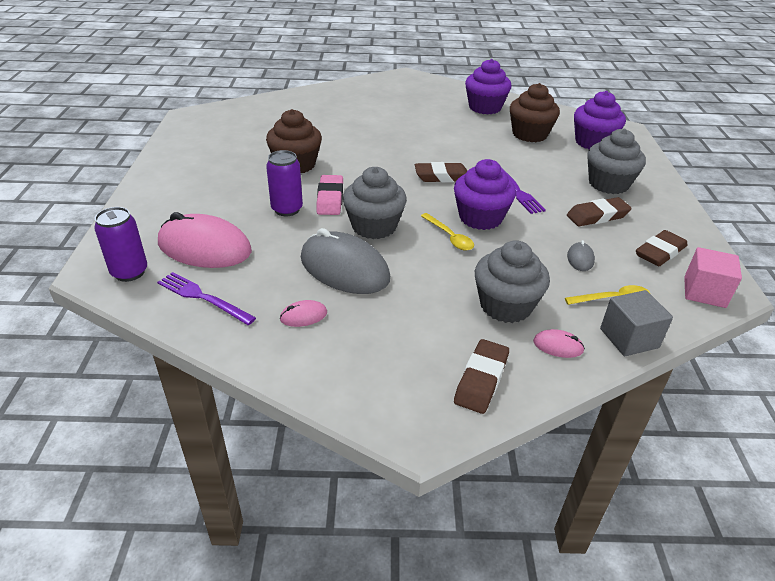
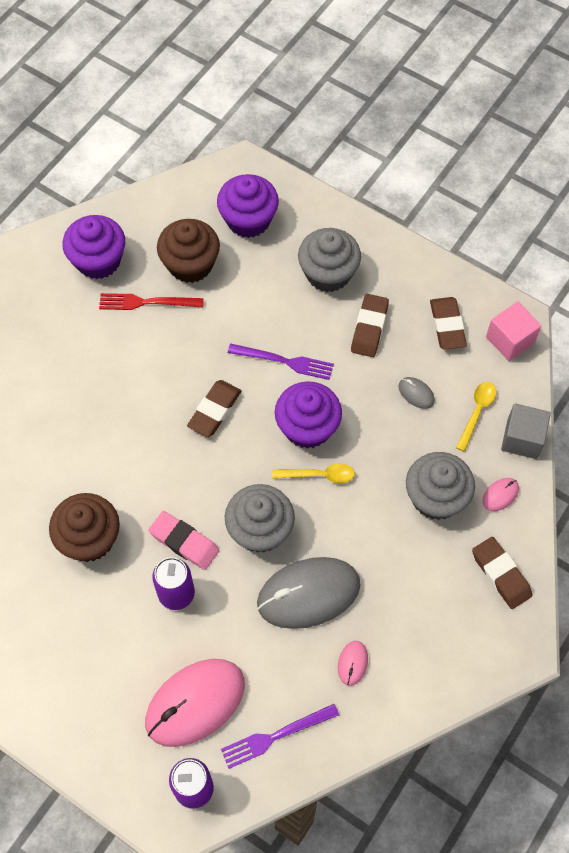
camera: 55 degrees left, 25 degrees up
(482, 130) = (147, 302): none -> red fork

